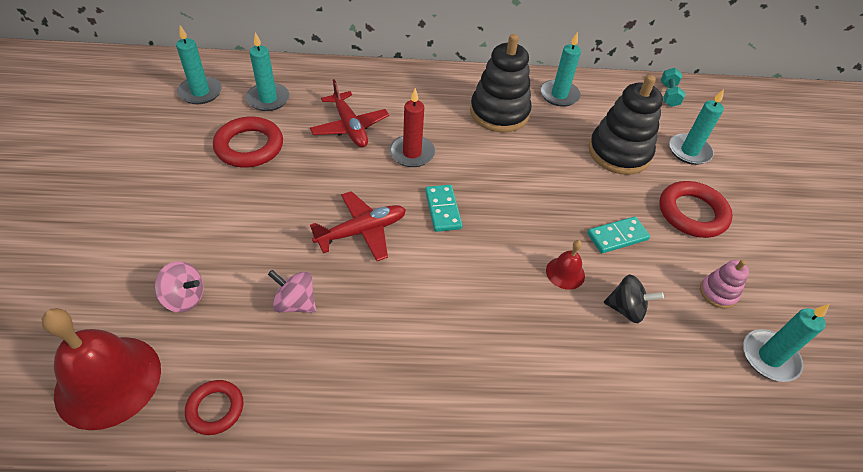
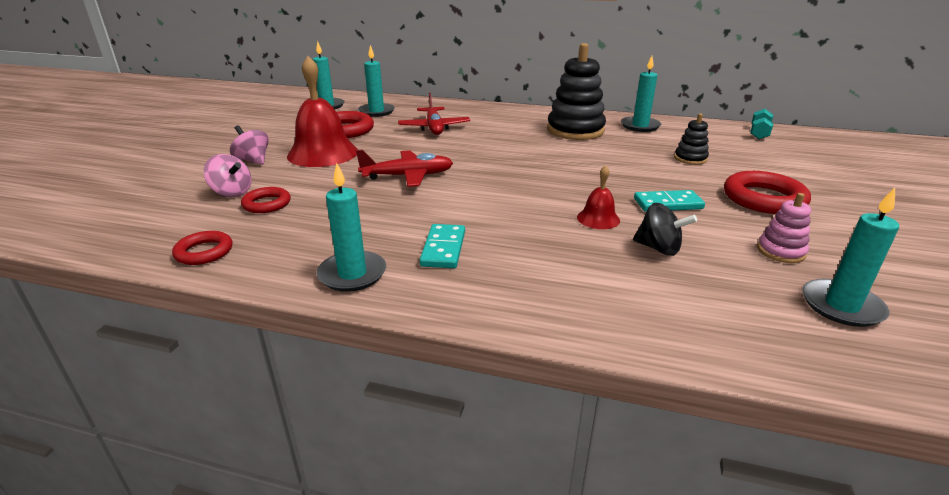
camera: 20 degrees right, 20 degrees down
(108, 381) = (134, 225): red bell -> red bell (323, 153)
(236, 312) = (267, 204): none -> red ring
(295, 303) = (321, 205): pink spinning top -> pink spinning top (253, 161)
(412, 153) = (480, 143): red candle -> none
(443, 210) = (491, 172): turquoise domino -> turquoise domino (443, 249)
(619, 153) = (690, 159): black stacking toy -> black stacking toy, size x0.49
(689, 151) = (772, 164): turquoise candle -> turquoise candle (352, 274)

